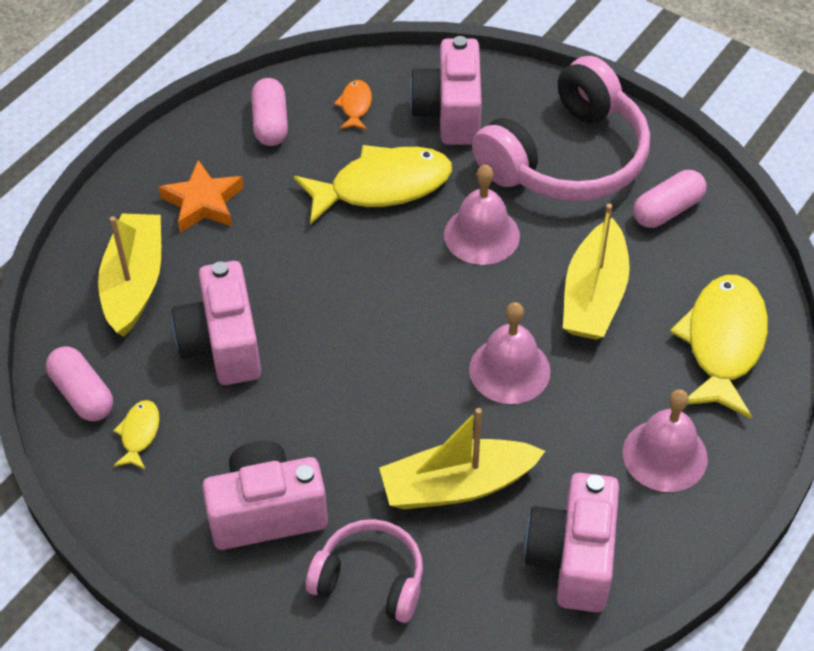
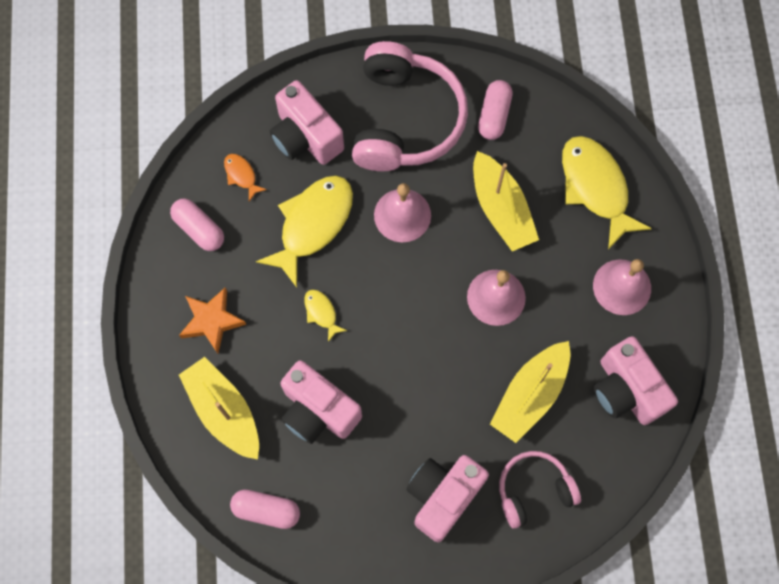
camera: 40 degrees left, 20 degrees up
(139, 434) = (325, 508): yellow fish -> yellow fish (321, 313)

